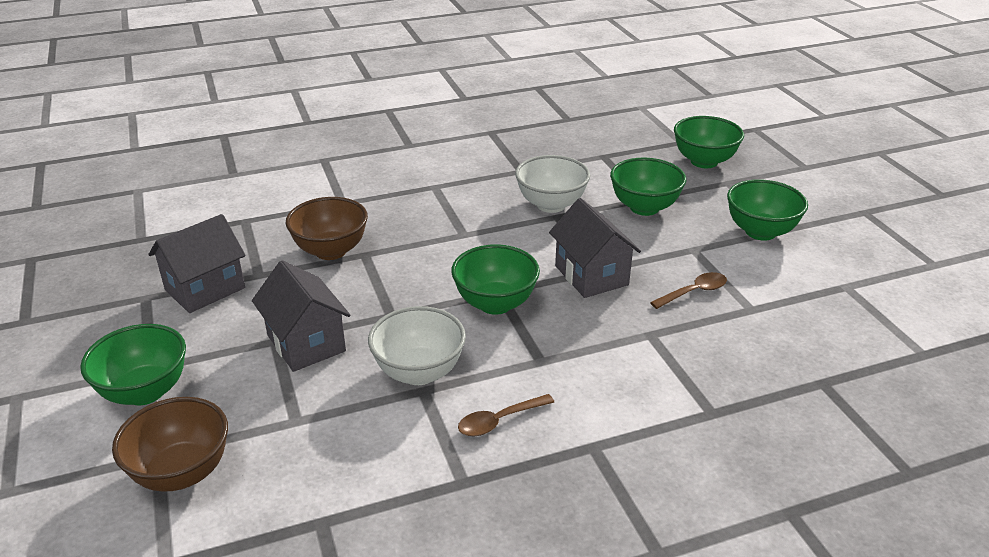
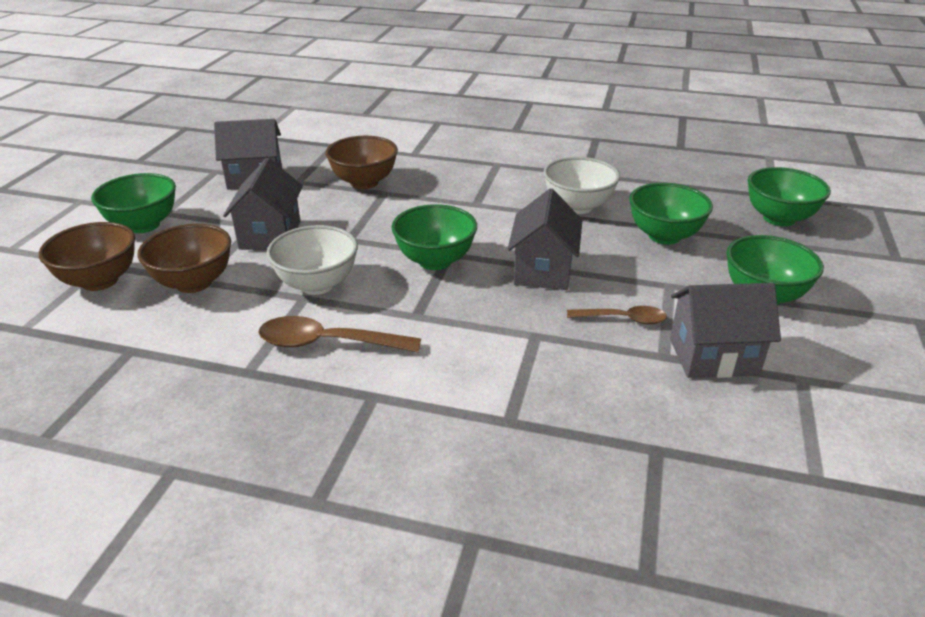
camera: 35 degrees right, 0 degrees up
(293, 426) = (194, 283): none -> brown bowl
(499, 421) = (328, 343): brown spoon -> brown spoon, size x1.59
(781, 295) = (713, 356): none -> grey house

